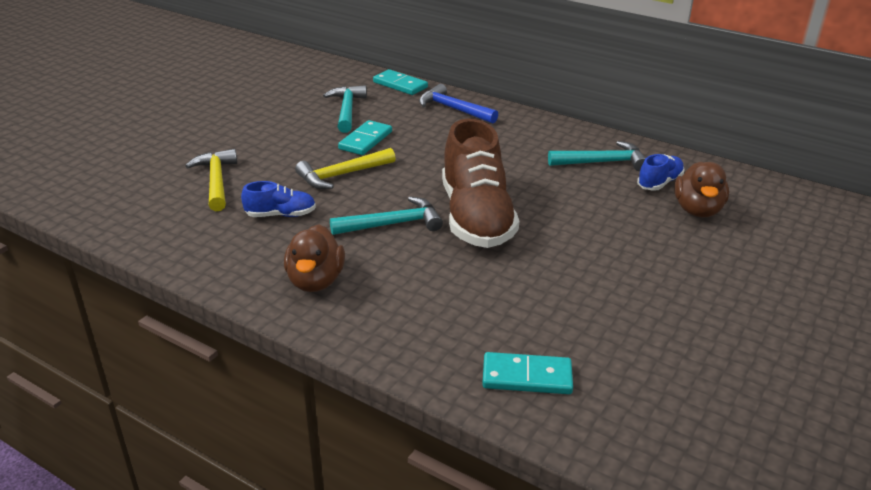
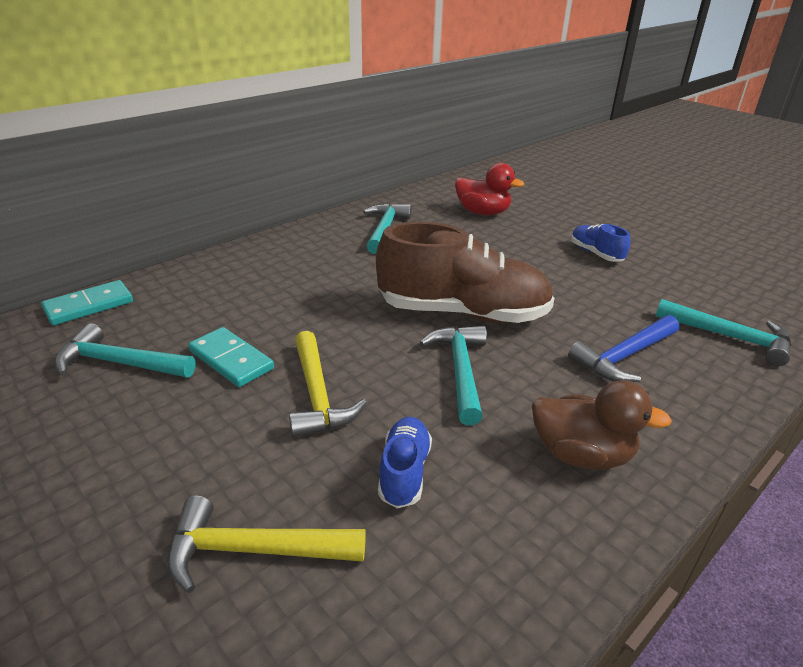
camera: 75 degrees left, 0 degrees up
(453, 109) = (202, 281): blue hammer -> blue hammer (624, 357)
(527, 377) = (729, 337): turquoise domino -> turquoise hammer
(659, 183) = (434, 215): blue shoe -> blue shoe (596, 254)
(697, 210) = (482, 213): brown duck -> red duck

